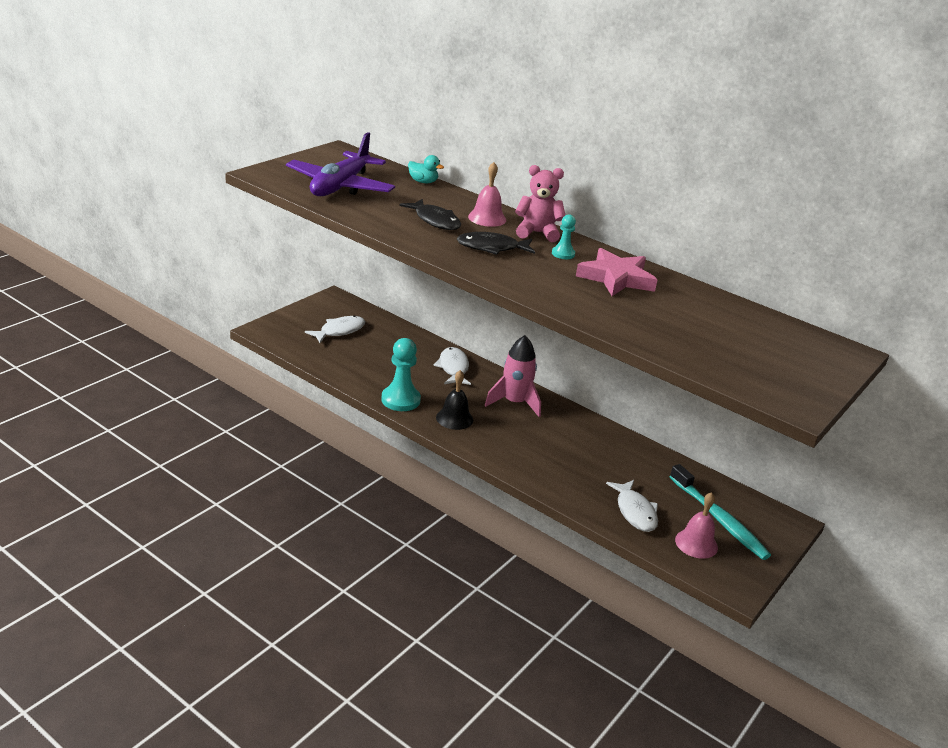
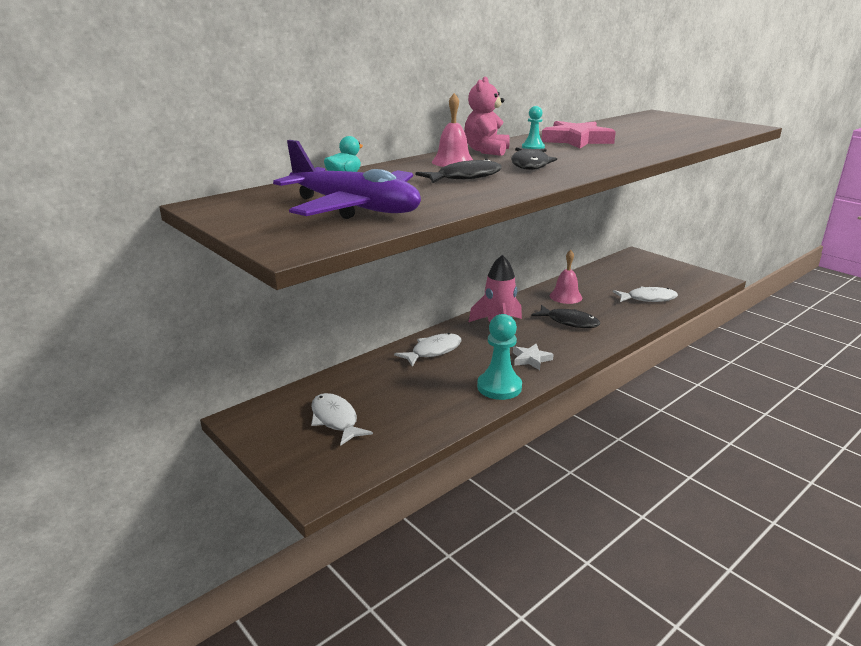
camera: 75 degrees left, 5 degrees down
(453, 368) = (433, 351): white fish -> white fish turned 135 degrees clockwise
(454, 418) = (531, 359): black bell -> white star
(544, 447) = (569, 322): none -> black fish
(696, 543) = (676, 284): pink bell -> pink bell (565, 296)
(719, 519) = (643, 273): turquoise toothbrush -> none

